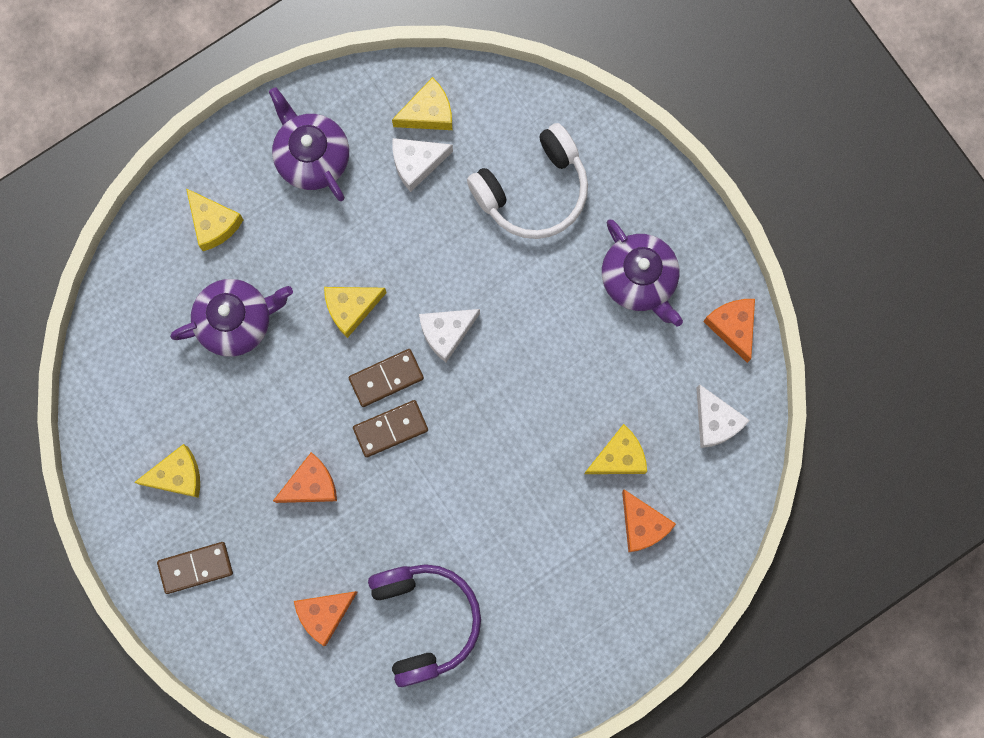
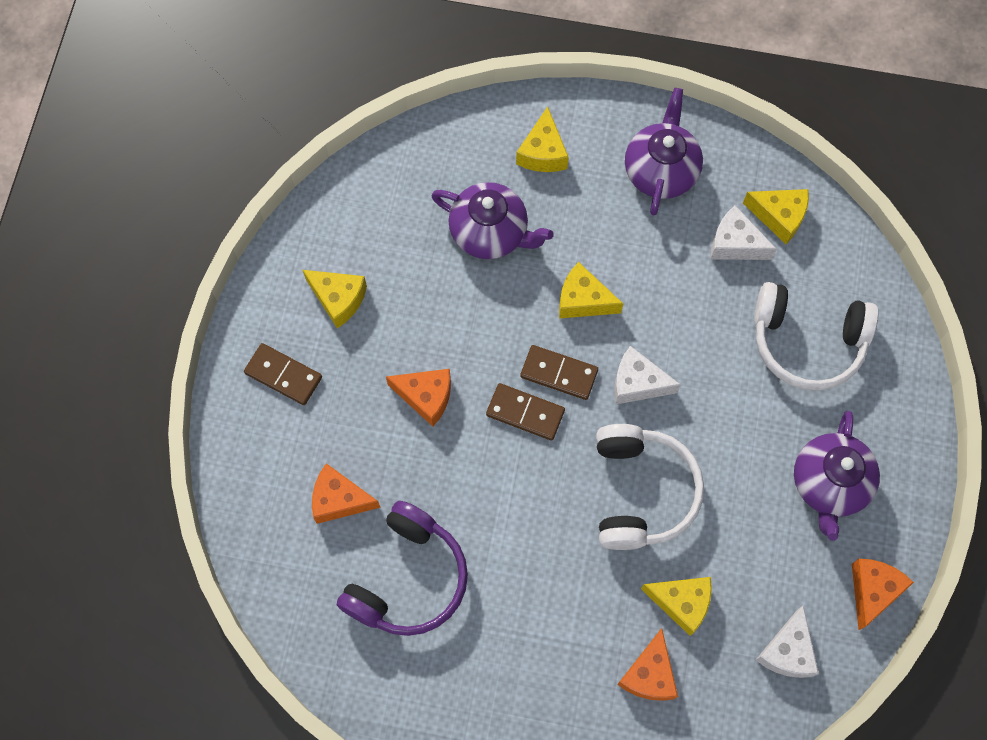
camera: 45 degrees right, 10 degrees down
(521, 407) = (641, 492): none -> white headphones

